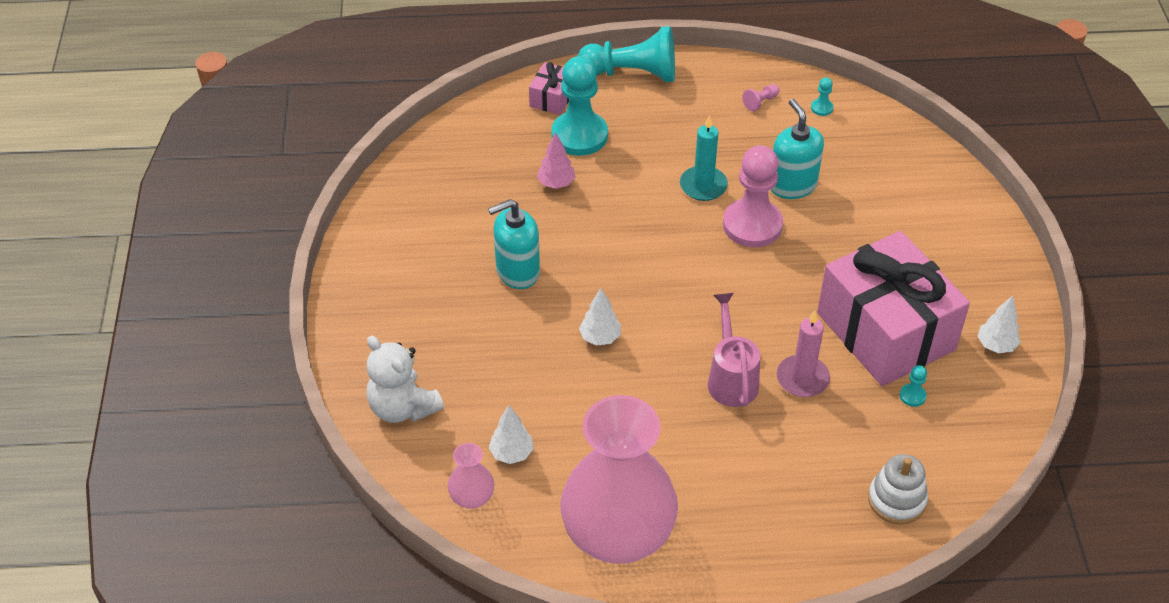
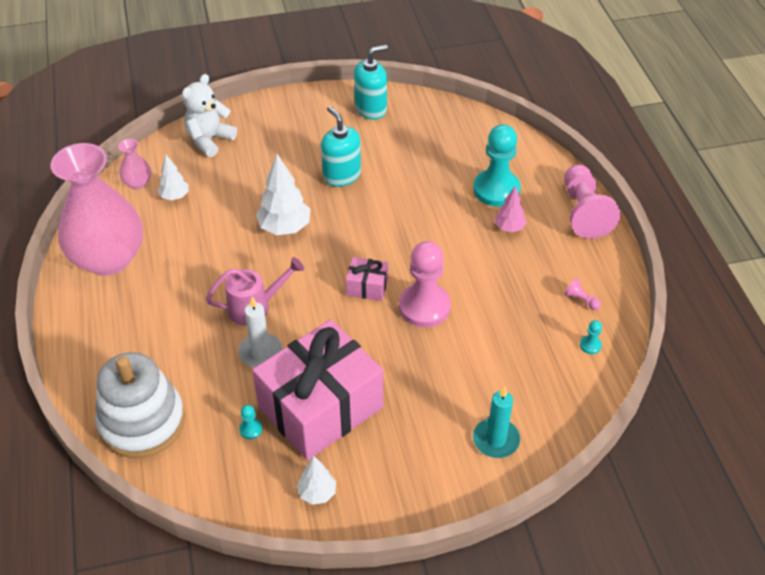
camera: 80 degrees right, 0 degrees up
(552, 98) = (534, 169): pink gift -> pink gift (367, 286)
(556, 183) = (438, 184): pink tree -> pink tree (509, 228)
(600, 338) = (285, 228): white tree -> white tree, size x1.70
(632, 73) = (584, 212): turquoise pawn -> pink pawn
(703, 186) = (462, 271): turquoise candle -> turquoise candle (496, 440)
(792, 185) = (480, 330): turquoise soap dispenser -> turquoise soap dispenser (371, 109)
(802, 378) = (260, 352): pink candle -> white candle
(896, 500) = (142, 422): white stacking toy -> white stacking toy, size x1.81

